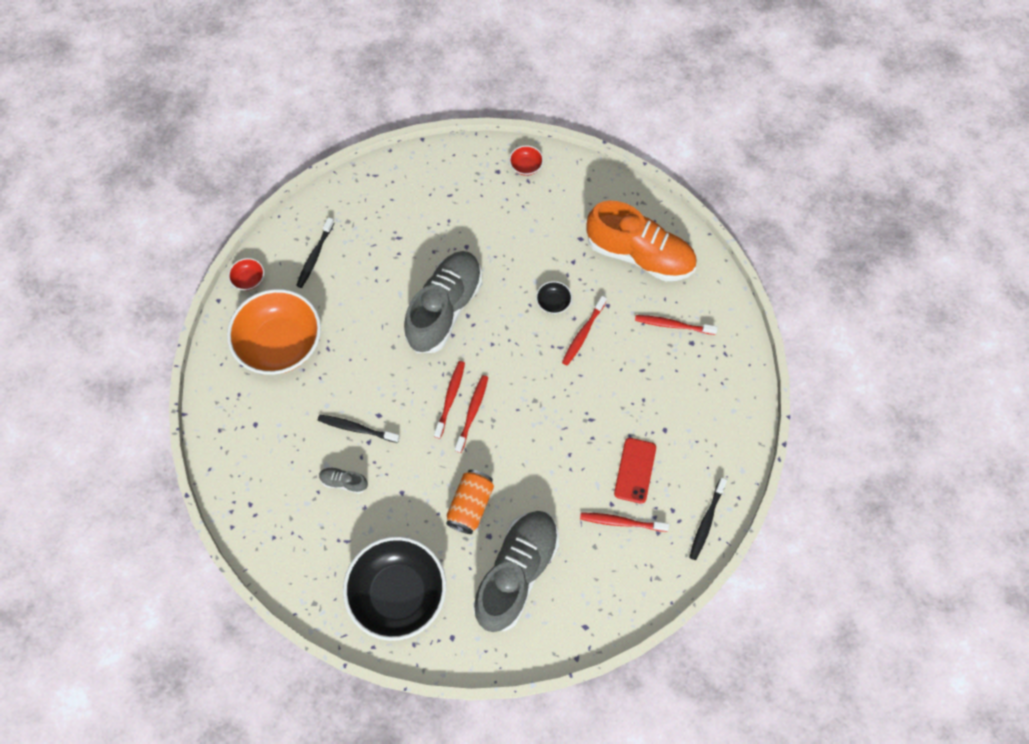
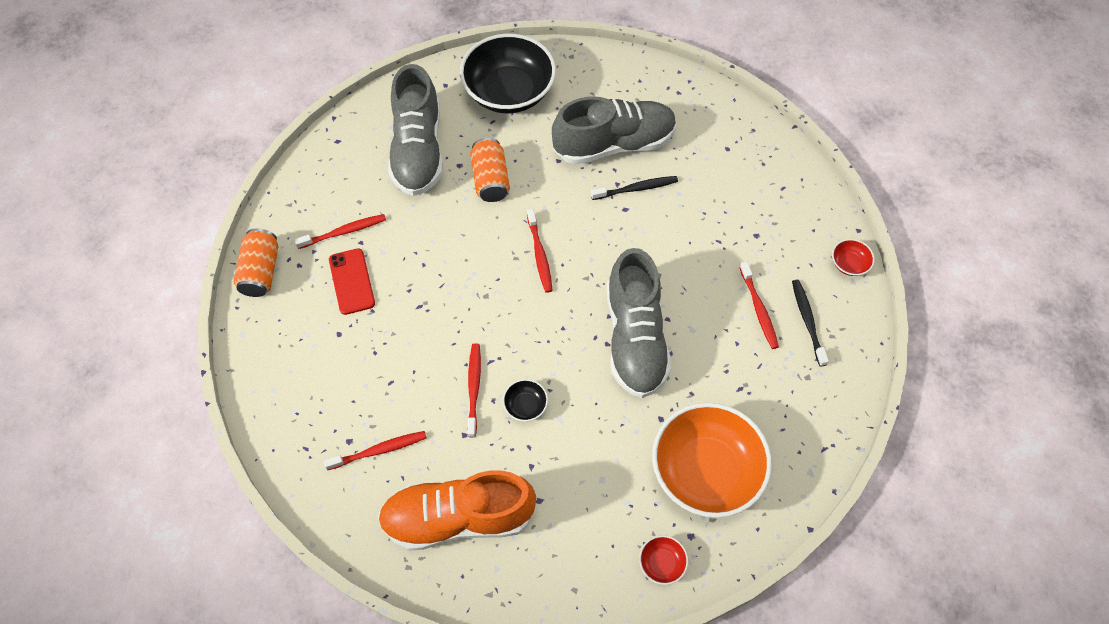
camera: 150 degrees right, 5 degrees down
(281, 344) = (765, 223): orange bowl -> orange bowl (705, 471)
(344, 482) = (614, 144): grey shoe -> grey shoe, size x2.49
(450, 398) = (569, 256): red toothbrush -> red toothbrush (758, 309)
(706, 521) = (261, 271): black toothbrush -> orange can

